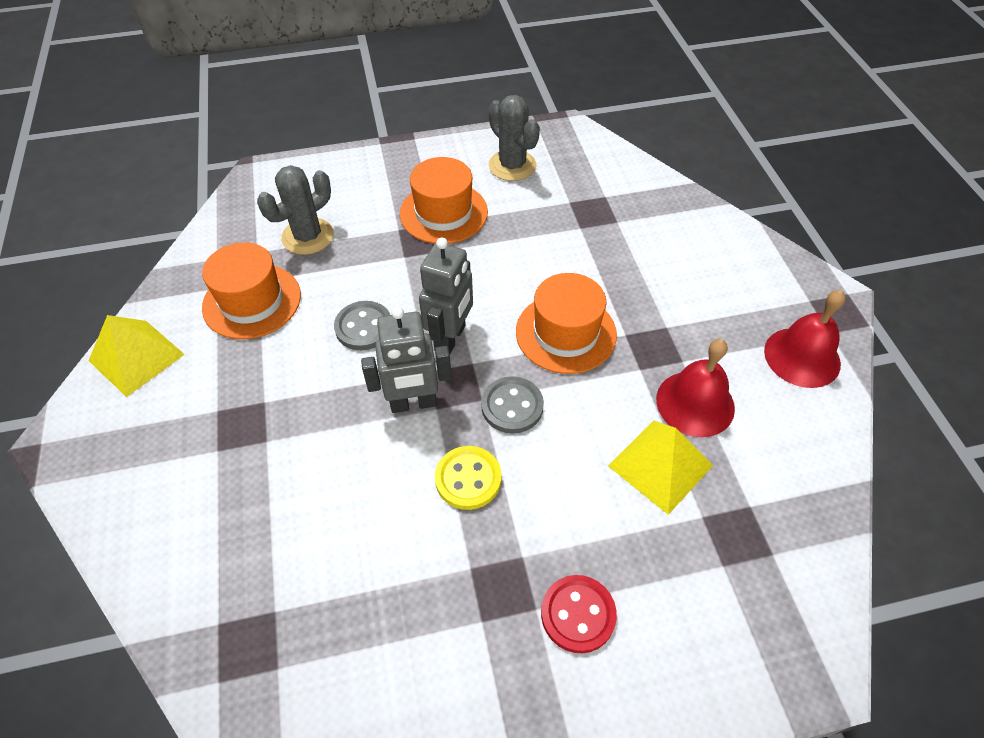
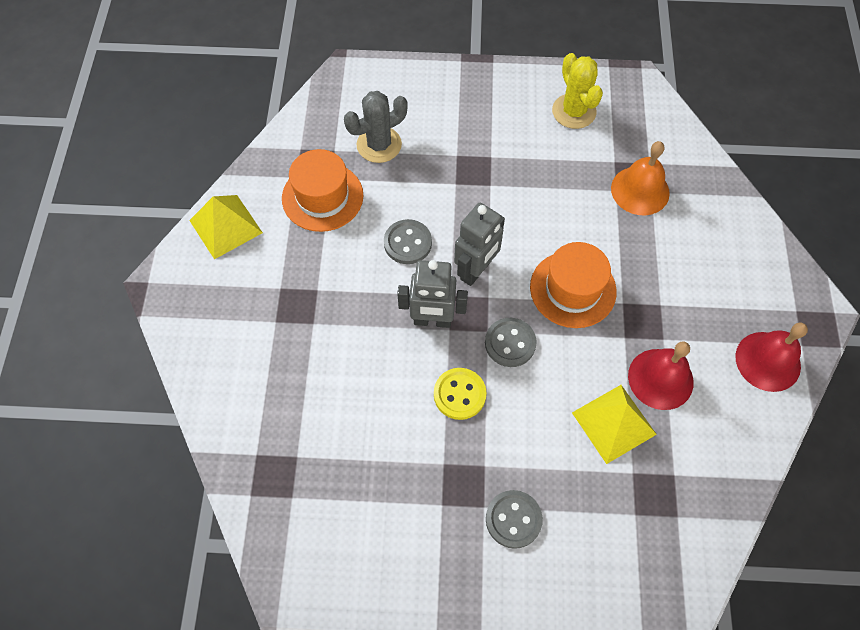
camera: 15 degrees right, 10 degrees up
(443, 213) = (500, 147): orange hat -> none
(512, 166) = (574, 111): grey cactus -> yellow cactus
(578, 614) = (513, 519): red button -> grey button
(605, 222) = (640, 190): none -> orange bell

